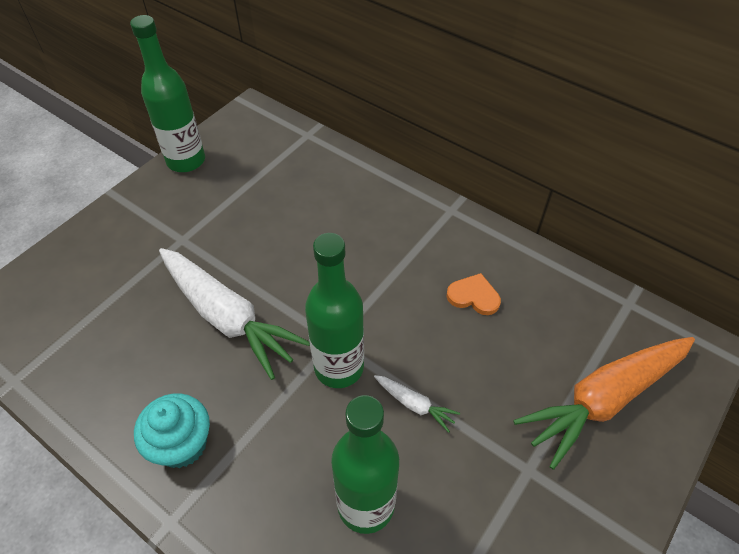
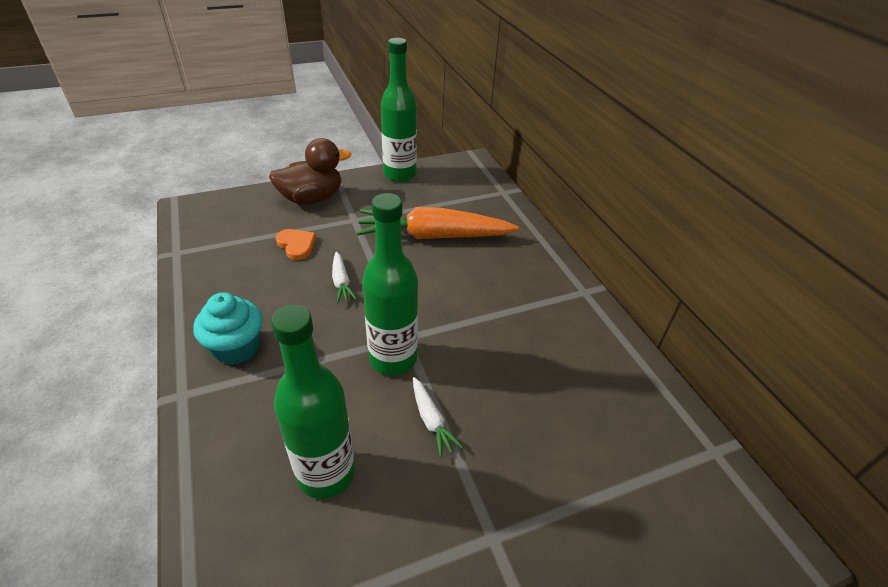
camera: 30 degrees right, 10 degrees down
(113, 236) = (312, 199): none -> brown duck
(227, 317) = (341, 282): white carrot -> white carrot, size x0.43
(473, 296) = (553, 365): orange heart -> orange heart (296, 245)
(604, 399) = (621, 522): orange carrot -> orange carrot (434, 236)

